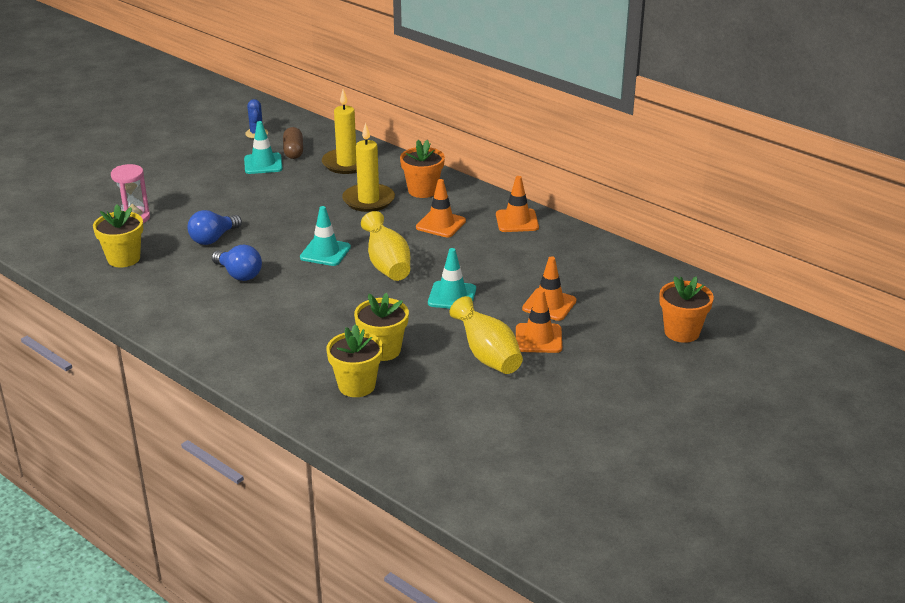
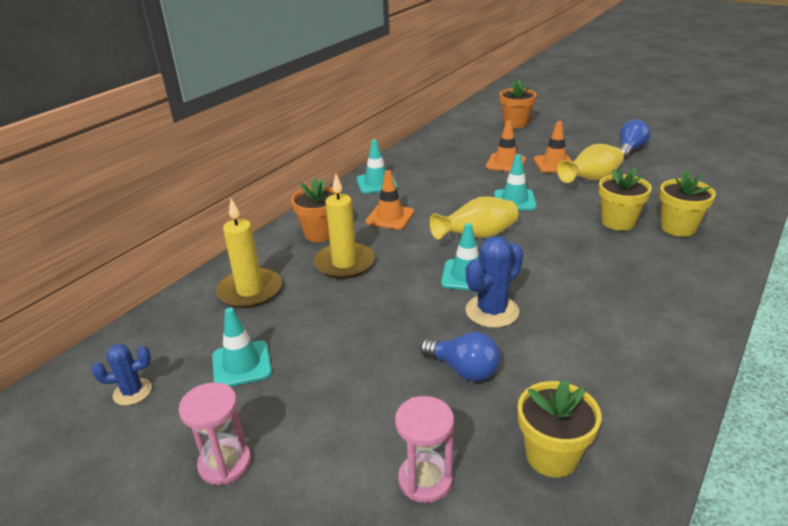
camera: 95 degrees left, 0 degrees up
(183, 163) = (225, 463): none -> pink hourglass
(239, 274) = (539, 329): blue light bulb -> blue light bulb (630, 150)
(271, 258) = (492, 311): none -> blue cactus
(293, 151) = (206, 341): brown capsule -> none
(517, 221) = (376, 183): orange traffic cone -> turquoise traffic cone

